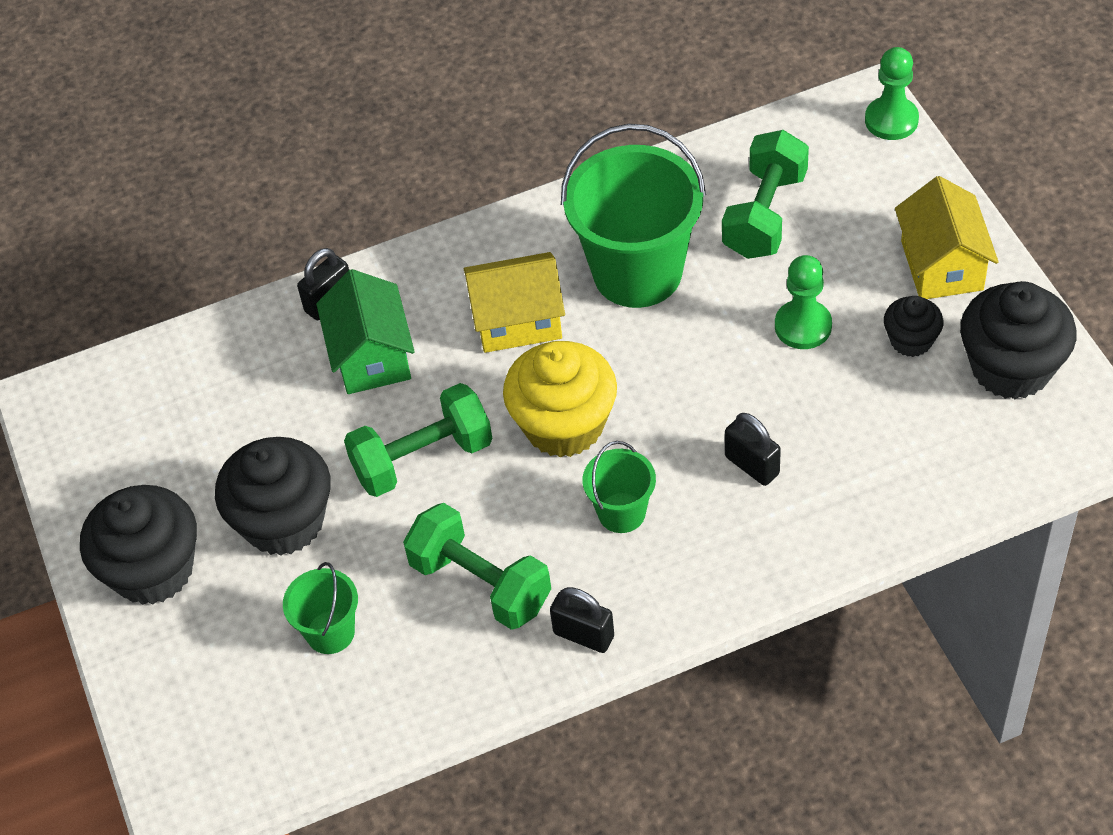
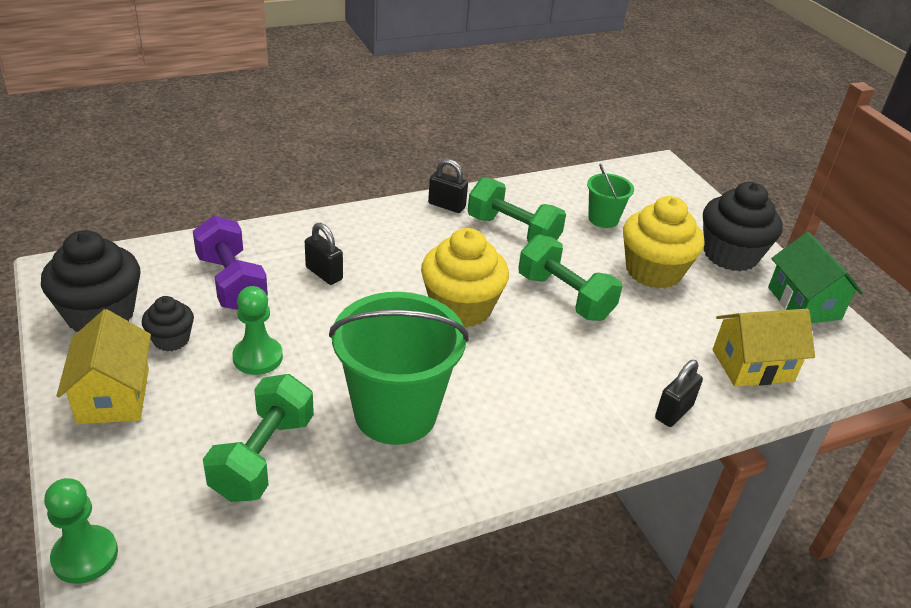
camera: 170 degrees right, 15 degrees down
(284, 521) = (653, 271): black cupcake -> yellow cupcake
(372, 356) = (622, 366): green house -> green house (804, 303)
(422, 459) = (565, 297): green dumbbell -> green dumbbell turned 75 degrees clockwise
(518, 321) = (503, 382): yellow house -> yellow house (752, 365)
(621, 512) = (420, 257): green bucket -> none
(870, 435) = (231, 283): none -> purple dumbbell

